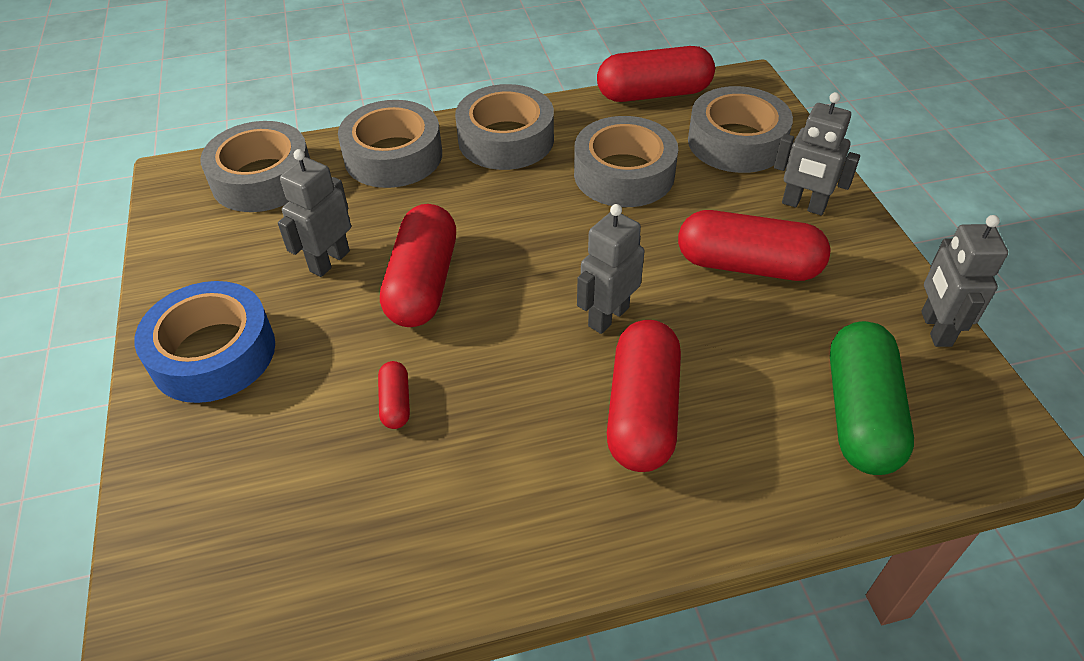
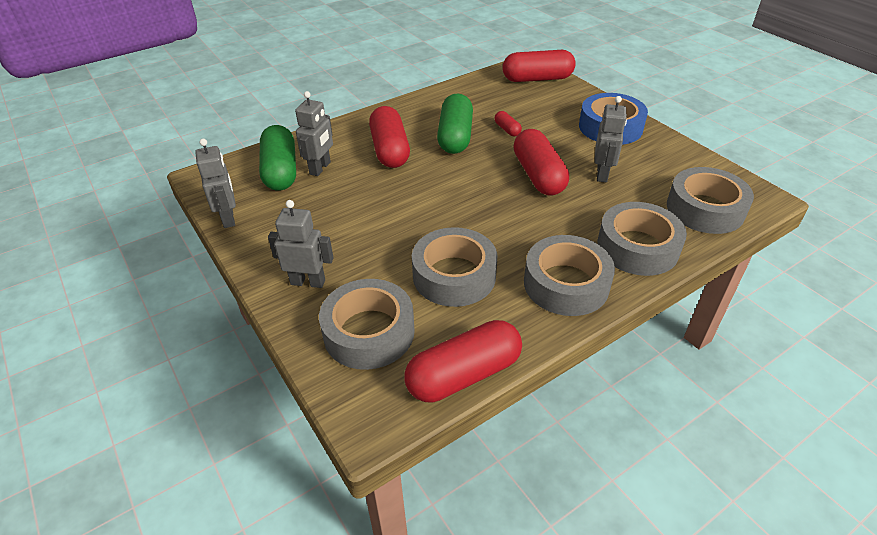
camera: 160 degrees right, 5 degrees down
(503, 412) = (455, 136): none -> green capsule
(608, 316) = (423, 183): grey robot -> grey robot (320, 168)
(748, 265) = (346, 229): red capsule -> red capsule (537, 79)

